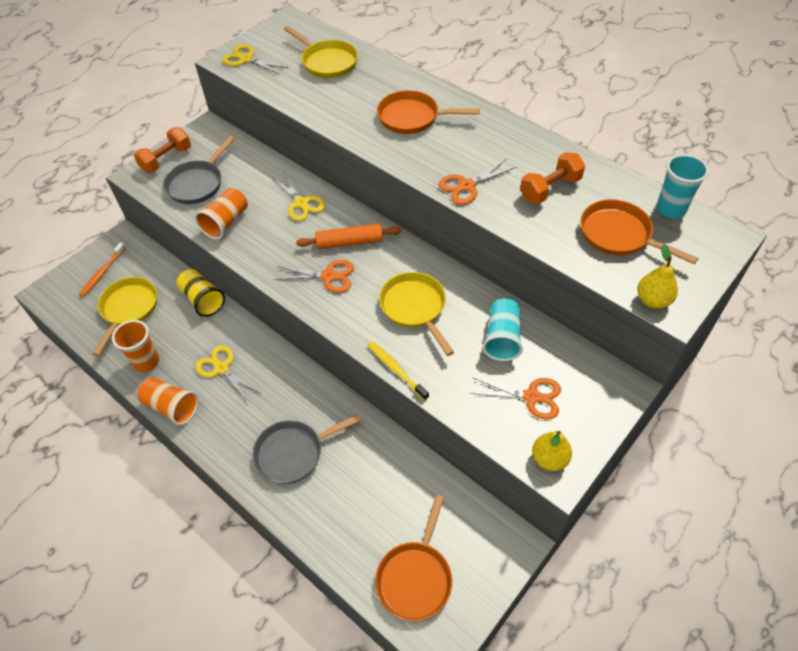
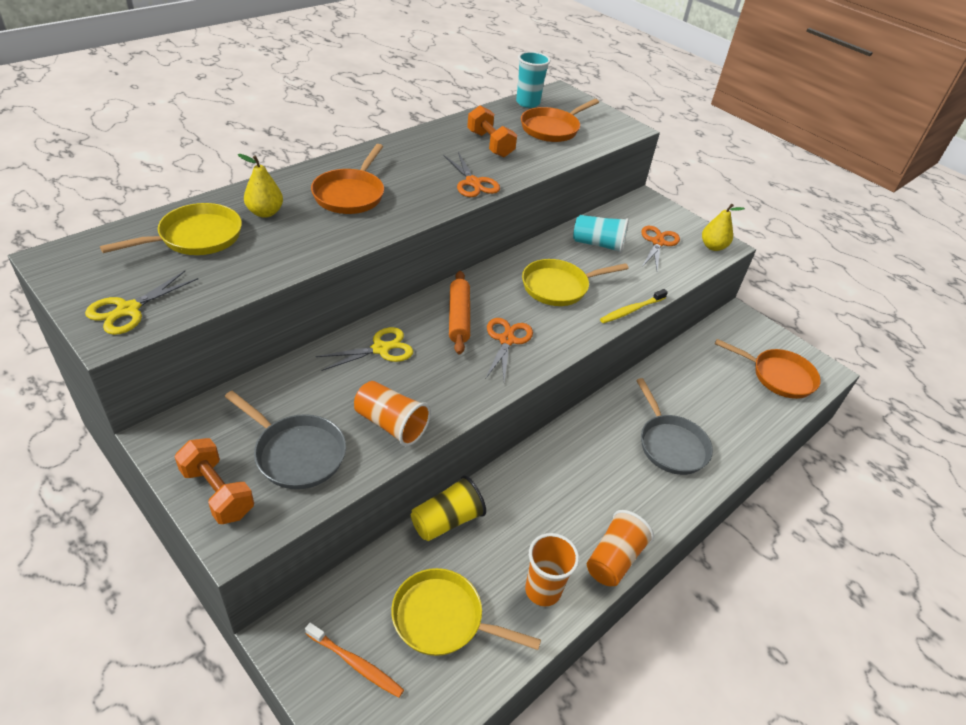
camera: 90 degrees left, 10 degrees down
(221, 368) = (560, 503): yellow scissors -> none
(652, 300) = (621, 133): yellow pear -> yellow pear (265, 212)

